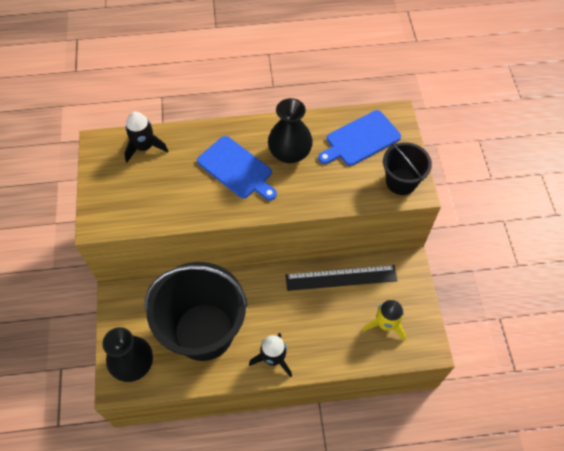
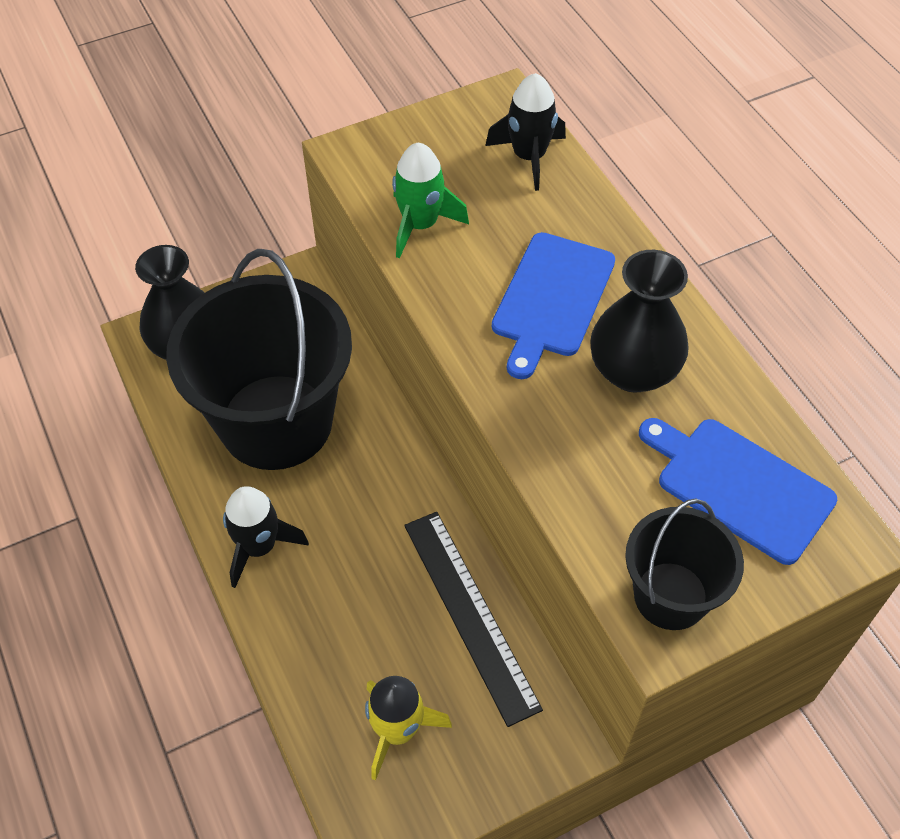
camera: 70 degrees right, 5 degrees down
(164, 207) = (420, 224): none -> green rocket

